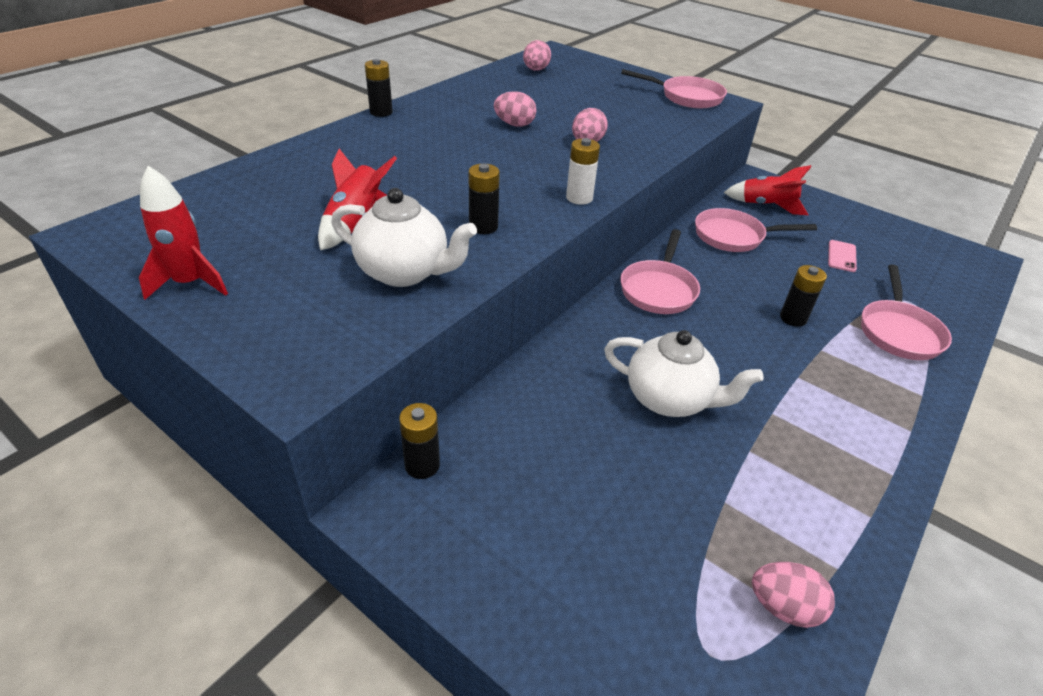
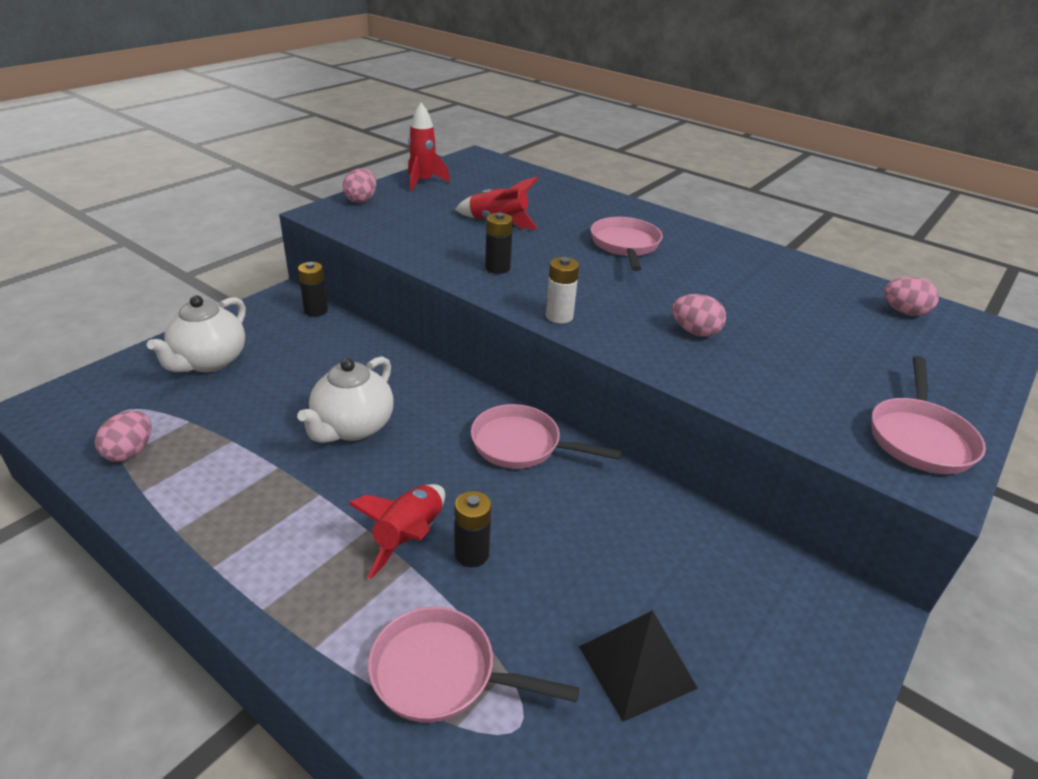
camera: 90 degrees right, 5 degrees down
(381, 112) = (702, 226): black battery -> none
(404, 272) = (431, 239): white teapot -> white teapot (209, 361)
(514, 124) = (717, 290): pink egg -> pink egg (361, 200)
(733, 236) = (658, 536): pink pan -> pink pan (625, 246)
(766, 206) = (770, 602): red rocket -> red rocket (409, 537)
(841, 256) = (637, 667): pink phone -> black pyramid

